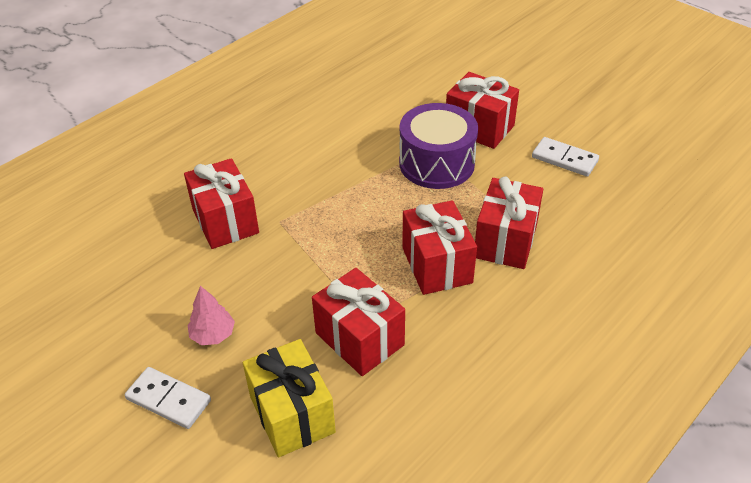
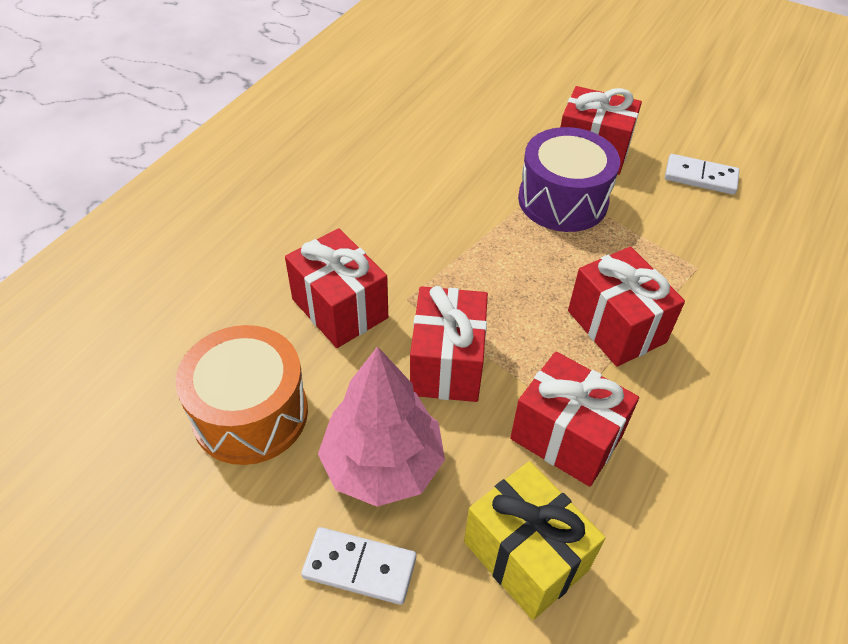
camera: 15 degrees left, 5 degrees up
(132, 284) = (250, 413): none -> orange drum
(213, 335) = (383, 464): pink tree -> pink tree, size x2.00
(505, 241) = (680, 284): red gift -> red gift (447, 364)

